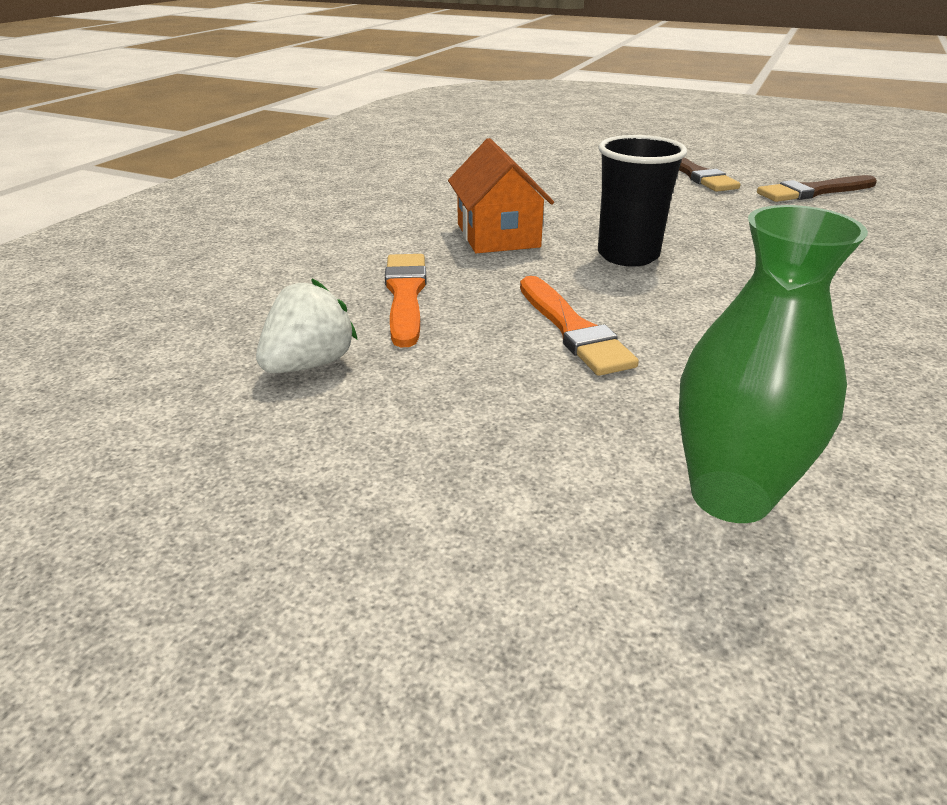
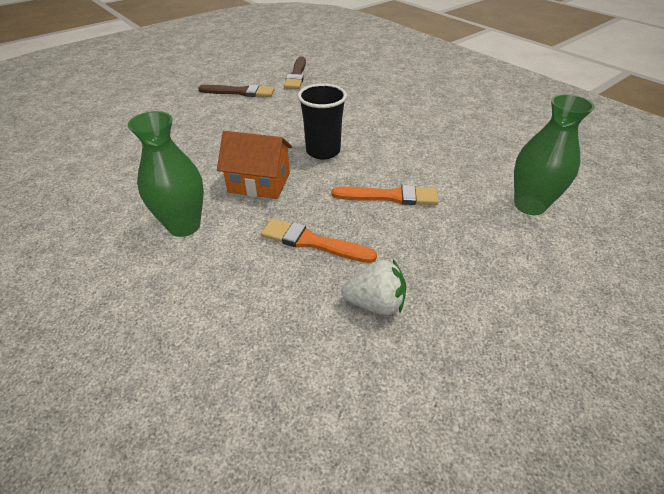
camera: 65 degrees left, 10 degrees up
(309, 364) = (375, 303): white strawberry -> white strawberry turned 120 degrees clockwise
(374, 220) = (184, 226): none -> green vase

